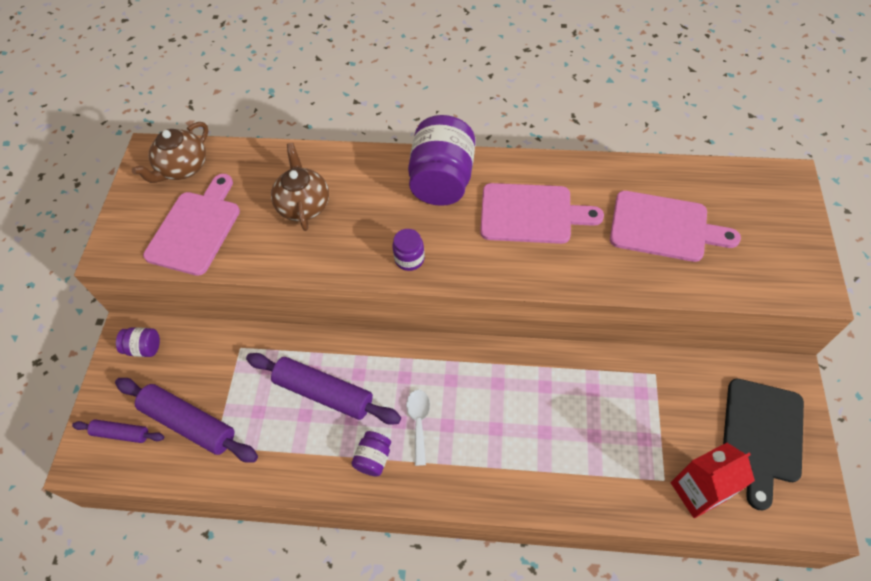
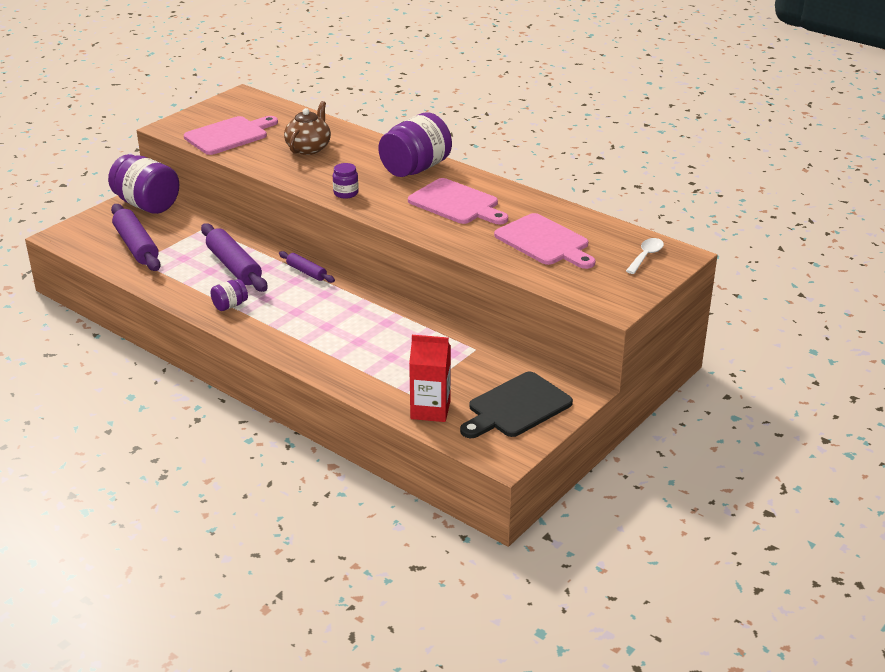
camera: 30 degrees right, 25 degrees down
(121, 433) = (92, 234): purple rolling pin -> purple rolling pin (306, 272)
(144, 348) = (147, 205): purple jar -> purple jar, size x2.14
(183, 168) = (253, 108): brown teapot -> none
(419, 422) = (279, 303): white spoon -> white spoon (646, 256)

